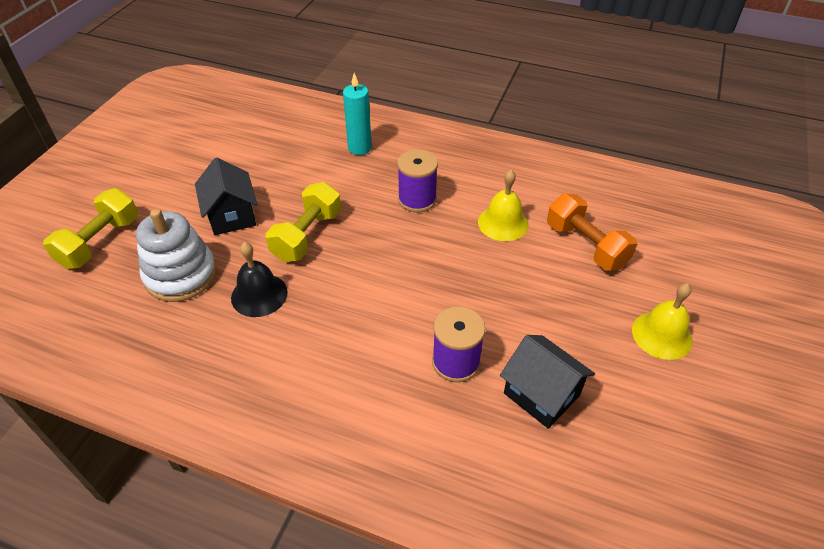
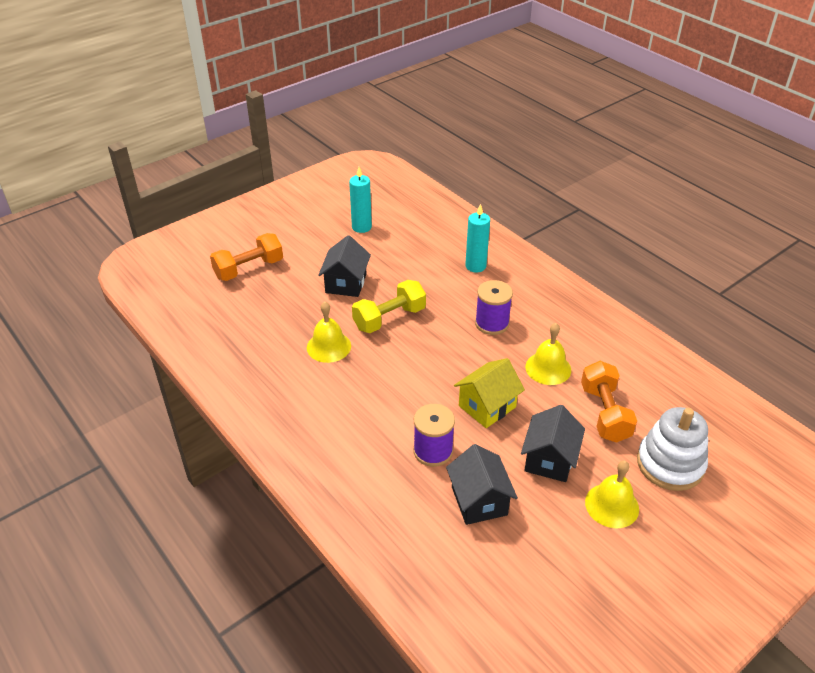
camera: 30 degrees right, 5 degrees down
(100, 242) = (249, 269): yellow dumbbell -> orange dumbbell
(181, 275) = (286, 312): white stacking toy -> white stacking toy (670, 464)
(209, 149) = (361, 227): none -> turquoise candle
(259, 295) = (328, 346): black bell -> yellow bell
(474, 287) = (487, 406): none -> yellow house
(573, 315) = (549, 459): none -> black house

